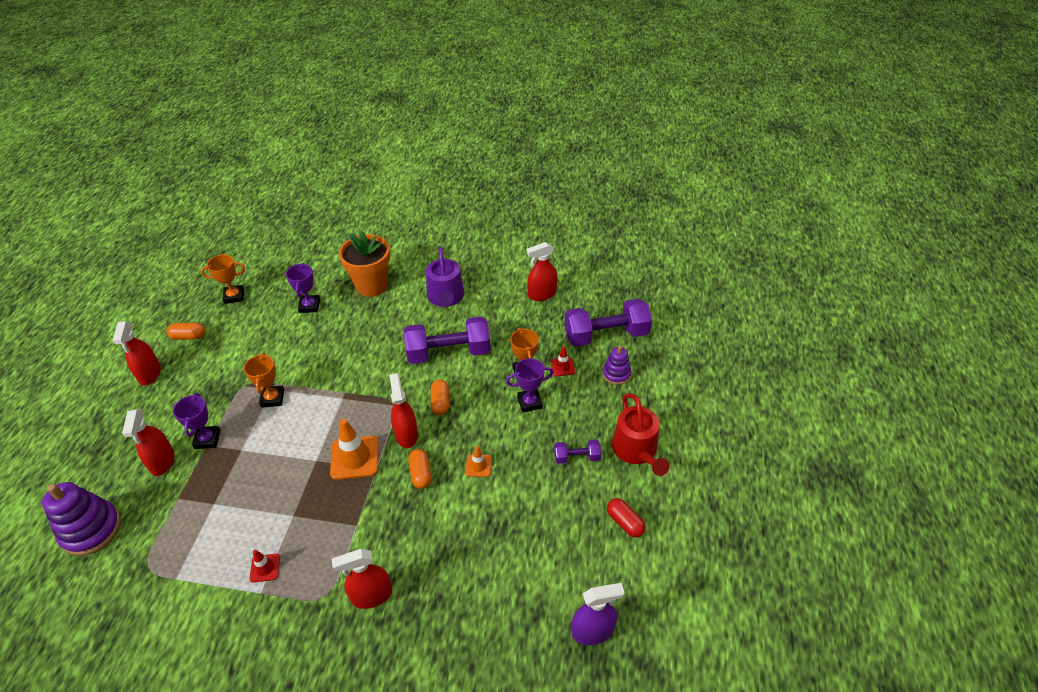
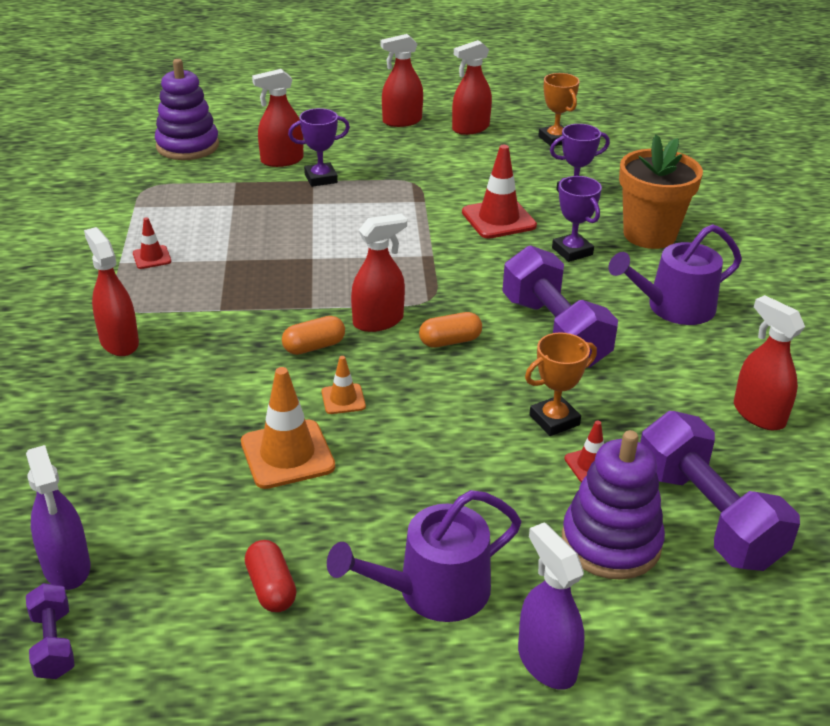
camera: 75 degrees right, 10 degrees down
(188, 336) = (470, 128): orange capsule -> red spray bottle
(272, 398) = (399, 205): orange trophy -> none
(319, 349) = (498, 219): none -> red traffic cone
(355, 458) = (325, 286): orange traffic cone -> orange traffic cone (287, 454)
(529, 402) = (490, 435): purple trophy -> purple trophy (572, 251)
(576, 457) = (393, 509): purple dumbbell -> purple dumbbell (53, 644)
(616, 374) = (611, 542): purple stacking toy -> purple stacking toy, size x1.70
(625, 522) = (271, 588): red capsule -> red capsule turned 60 degrees counterclockwise
(636, 450) = (433, 590): red watering can -> purple watering can
(684, 416) = (546, 662): none -> purple spray bottle

